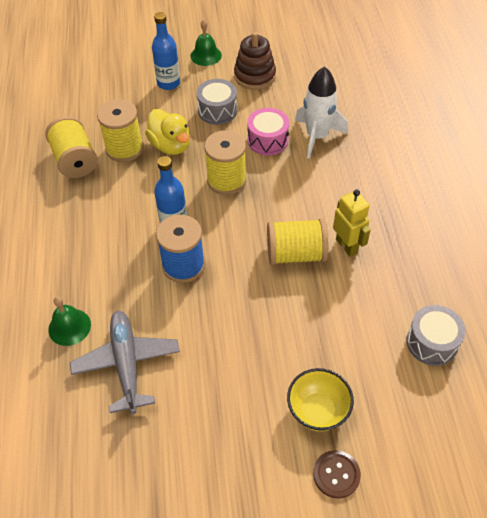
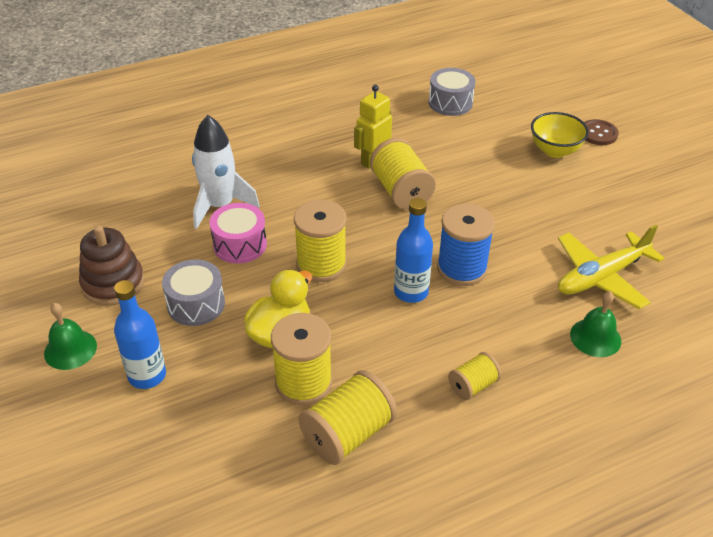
camera: 110 degrees left, 10 degrees down
(72, 233) = (473, 385): none -> yellow spool
(127, 363) = (601, 277): grey plane -> yellow plane

